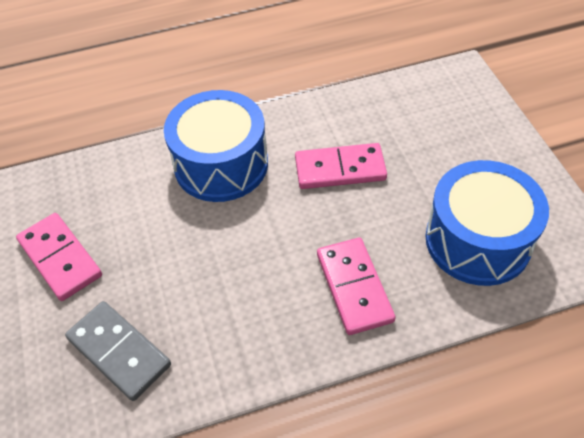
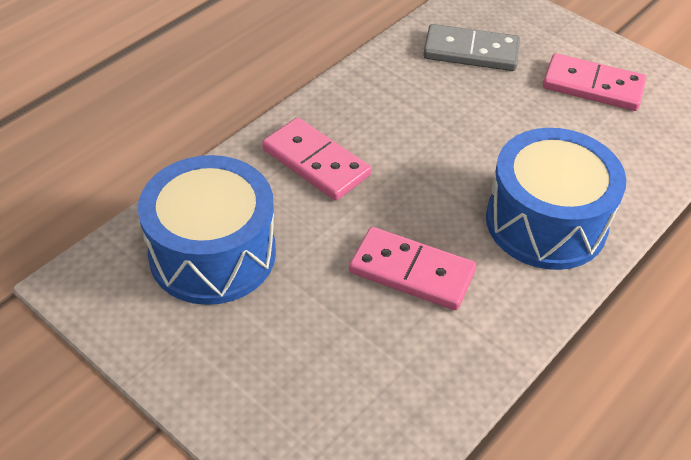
camera: 145 degrees right, 5 degrees down
(340, 169) = (412, 271): pink domino -> pink domino turned 60 degrees clockwise

